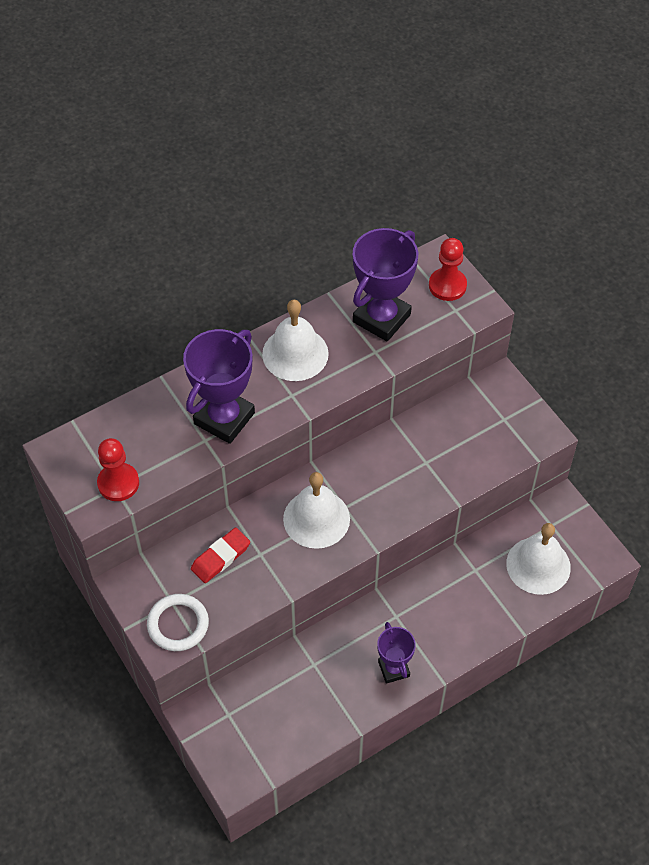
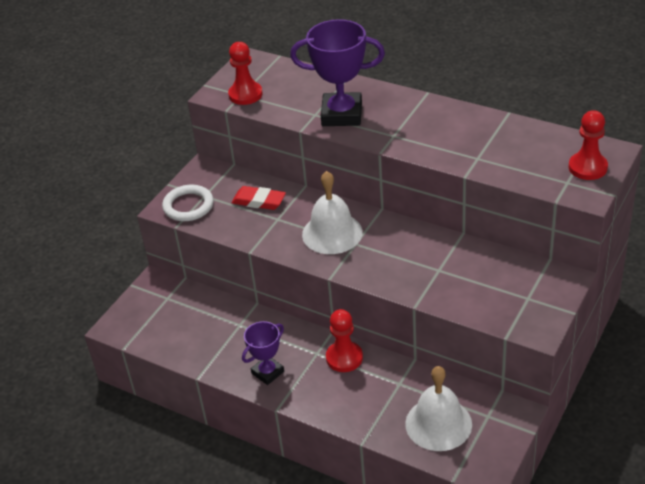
camera: 65 degrees right, 15 degrees down
(295, 353) = (433, 121): white bell -> none
(381, 318) = (514, 147): purple trophy -> none
(417, 597) = (344, 358): none -> red pawn

